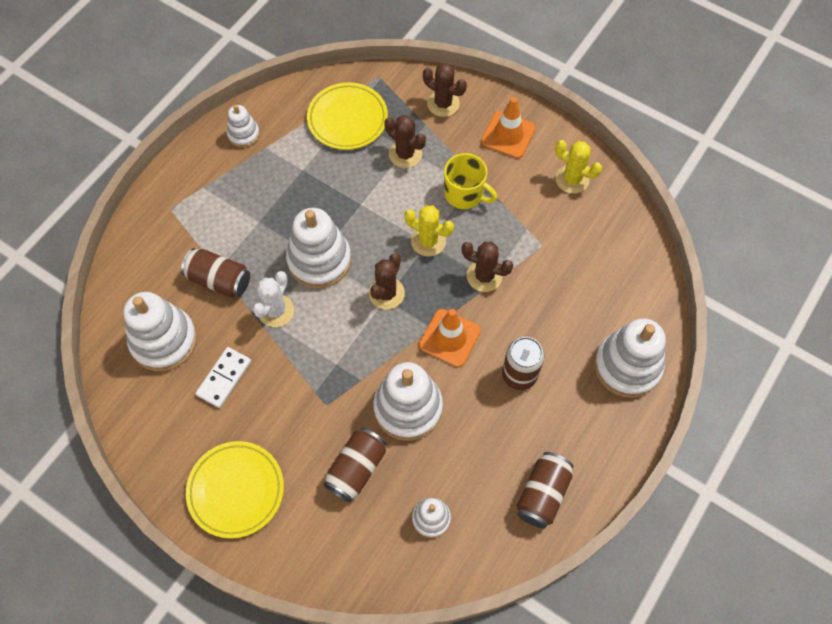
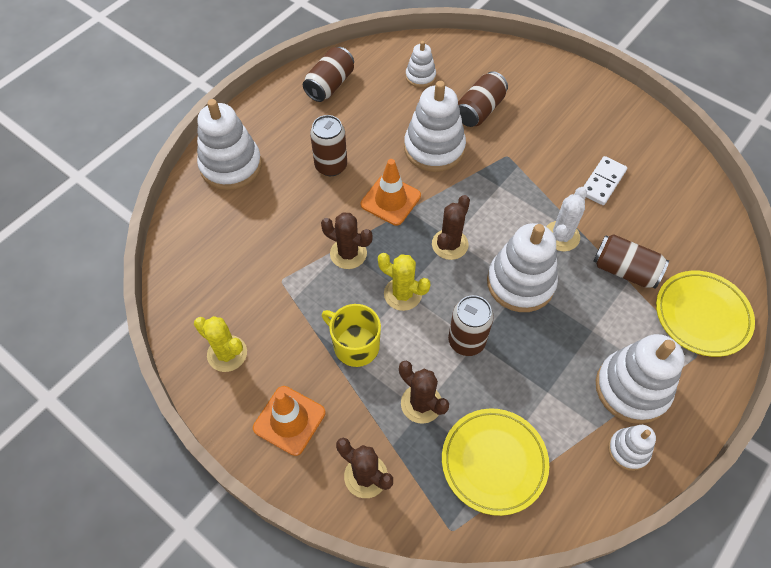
camera: 175 degrees left, 5 degrees down
(164, 341) = (667, 217): white stacking toy -> white stacking toy (632, 388)
(236, 490) = (578, 103): yellow plate -> yellow plate (702, 315)
(369, 205) = (466, 341): none -> brown can

